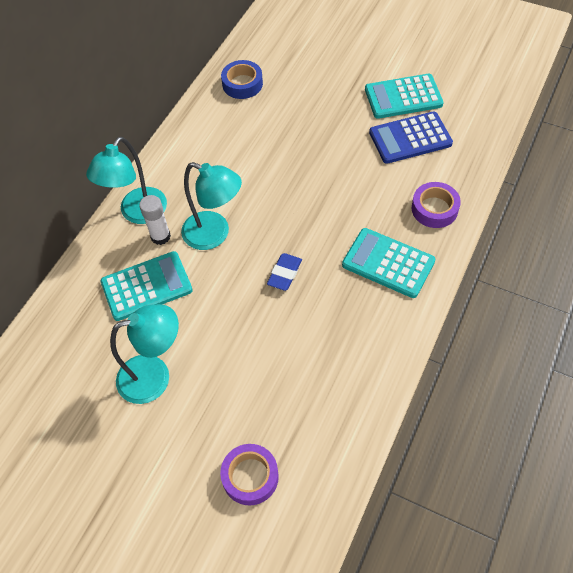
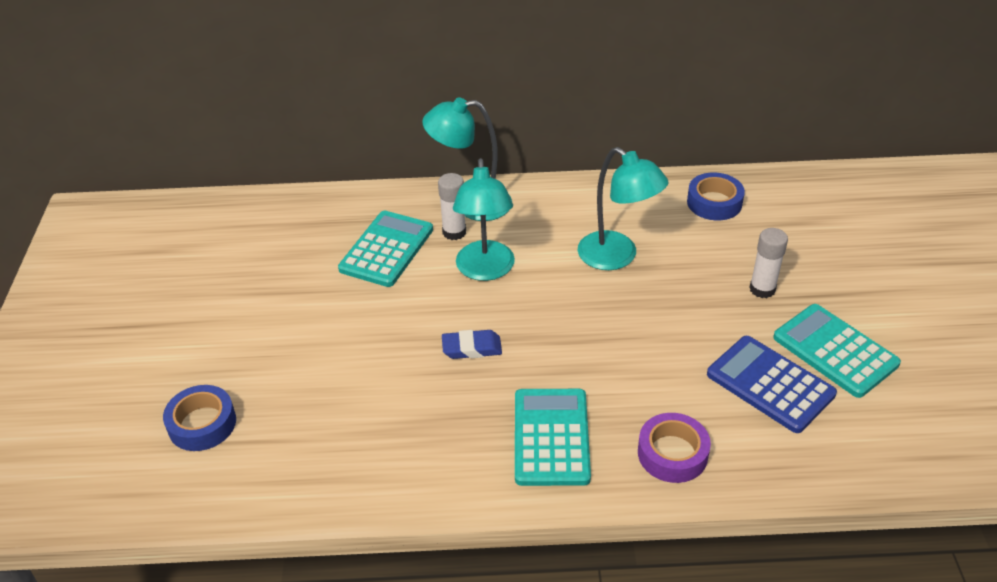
camera: 60 degrees right, 15 degrees down
(146, 286) = (386, 249): turquoise calculator -> turquoise calculator turned 105 degrees counterclockwise
(155, 375) = (285, 301): turquoise lamp -> turquoise lamp (617, 257)
(250, 476) = (202, 424): purple tape -> blue tape
(334, 102) = (762, 289): none -> white glue stick

